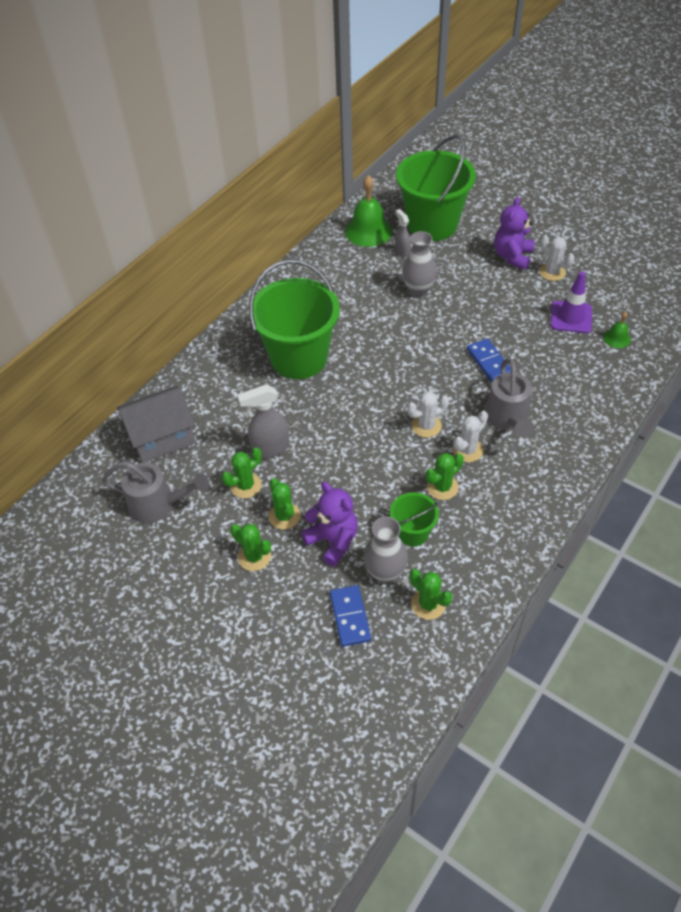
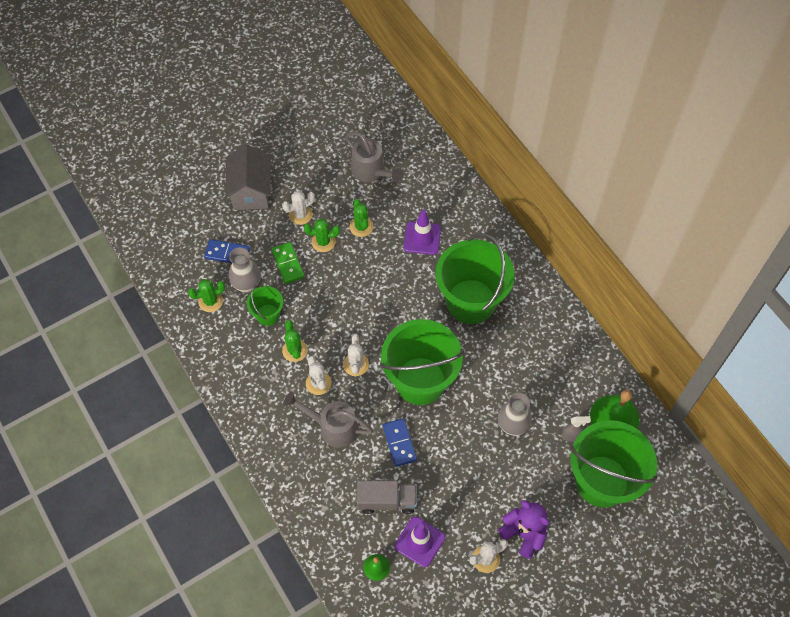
camera: 110 degrees right, 10 degrees up
(159, 504) = (371, 172): grey watering can -> grey watering can turned 75 degrees counterclockwise
(162, 437) = (431, 188): grey house -> grey house (251, 191)
(237, 423) = (422, 238): none -> purple traffic cone
(254, 556) = (300, 214): green cactus -> white cactus
(270, 448) = (387, 252): grey spray bottle -> none
(333, 541) = (288, 264): purple teddy bear -> green domino
(412, 368) = (420, 381): none -> green bucket
(488, 362) = (399, 443): blue domino -> blue domino turned 75 degrees clockwise
(551, 352) = (387, 501): none -> grey truck

